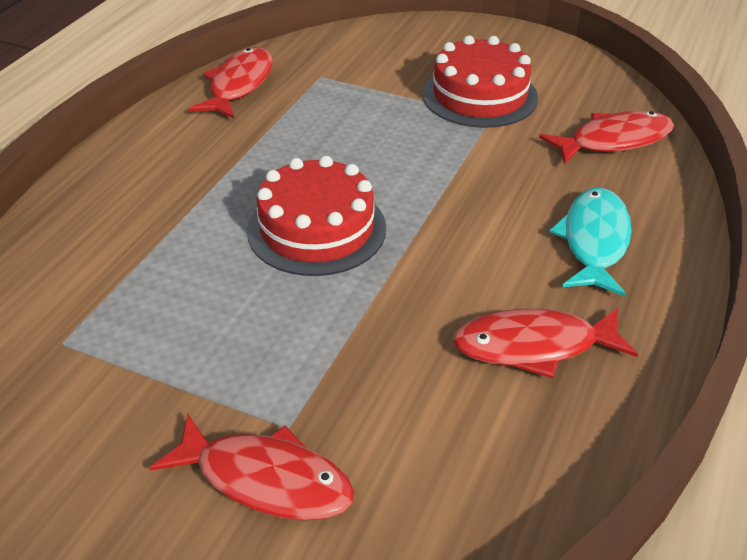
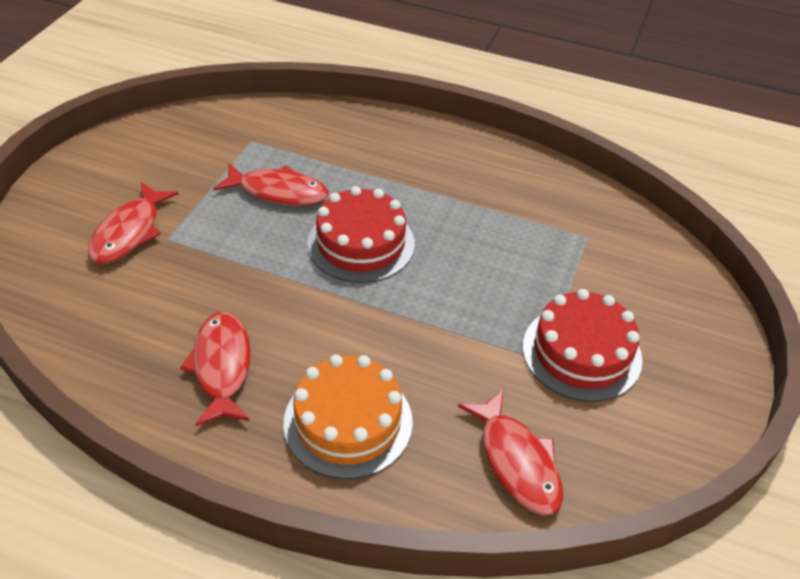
camera: 85 degrees right, 5 degrees up
(239, 85) = (558, 187): red fish -> red fish (278, 192)
(594, 241) = (348, 422): turquoise fish -> orange cake

